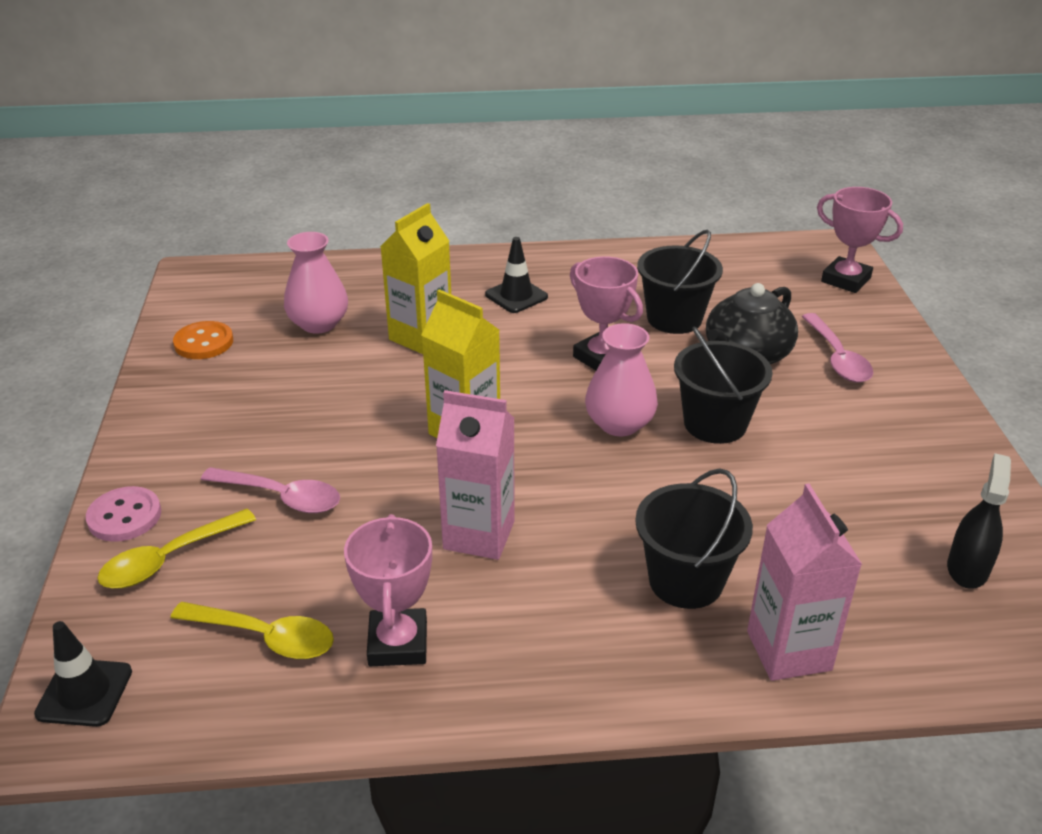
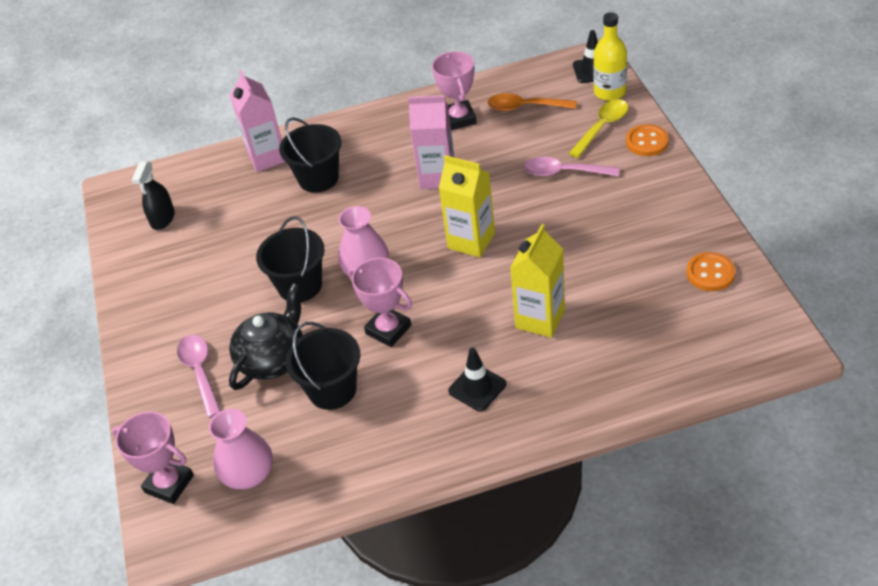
camera: 175 degrees right, 10 degrees up
(97, 629) = (609, 92): none -> yellow bottle
(124, 516) = (647, 142): pink button -> orange button
(265, 637) = (525, 107): yellow spoon -> orange spoon
(319, 323) = (632, 314): pink vase -> pink vase (248, 474)

